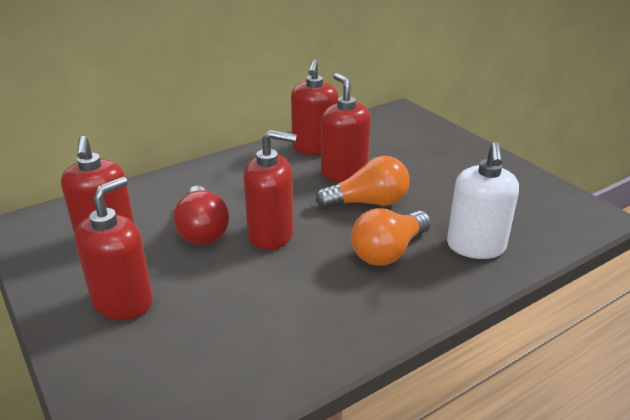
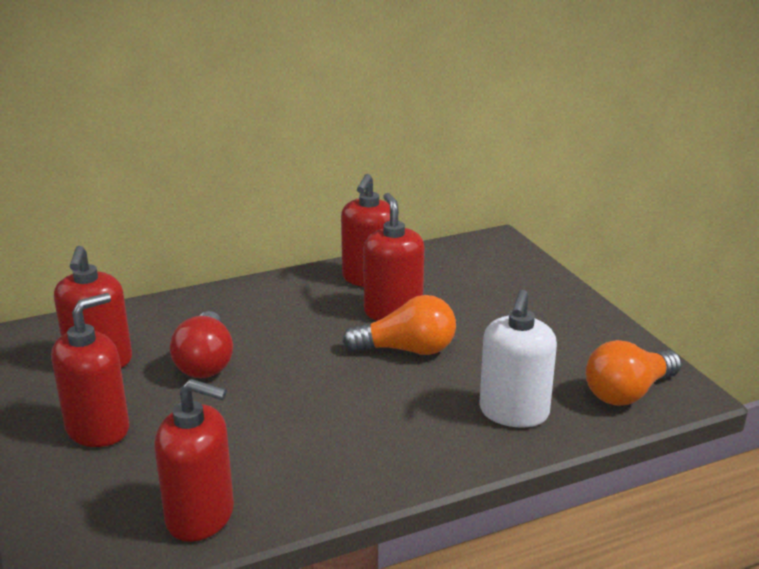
camera: 10 degrees right, 5 degrees down
(271, 234) = (280, 375): red soap dispenser -> red soap dispenser (200, 516)
(388, 252) = (407, 408): orange light bulb -> orange light bulb (628, 392)

